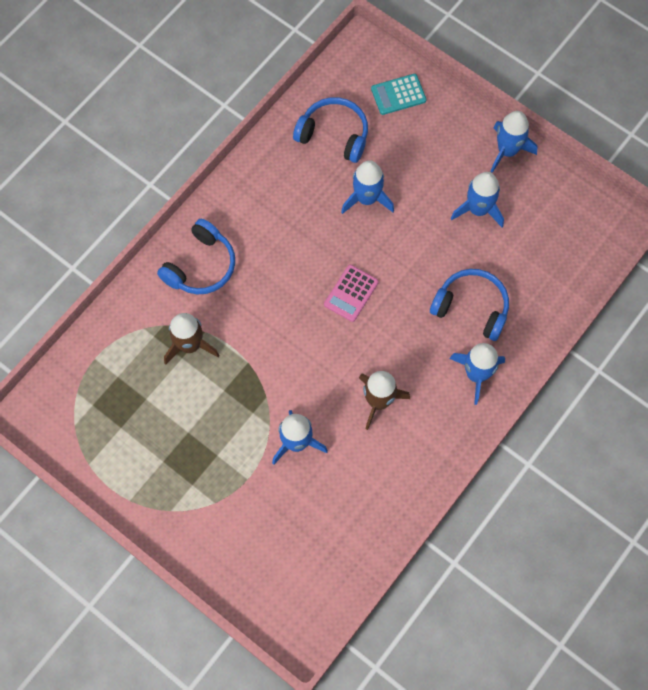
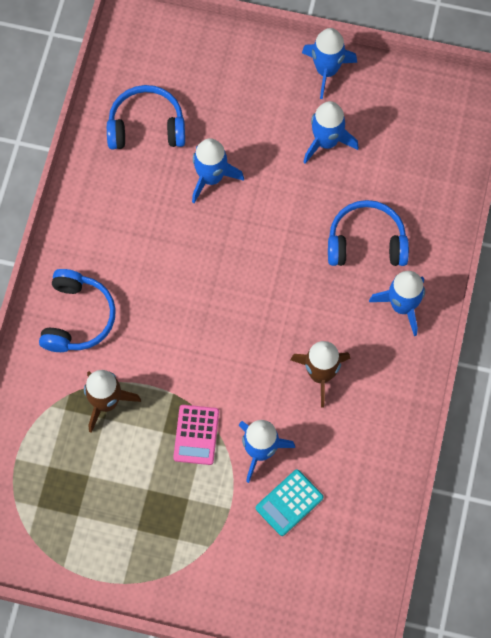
camera: 25 degrees left, 0 degrees up
(351, 293) = (242, 279): pink calculator -> pink calculator (196, 435)
(398, 95) = (191, 58): turquoise calculator -> turquoise calculator (289, 503)

